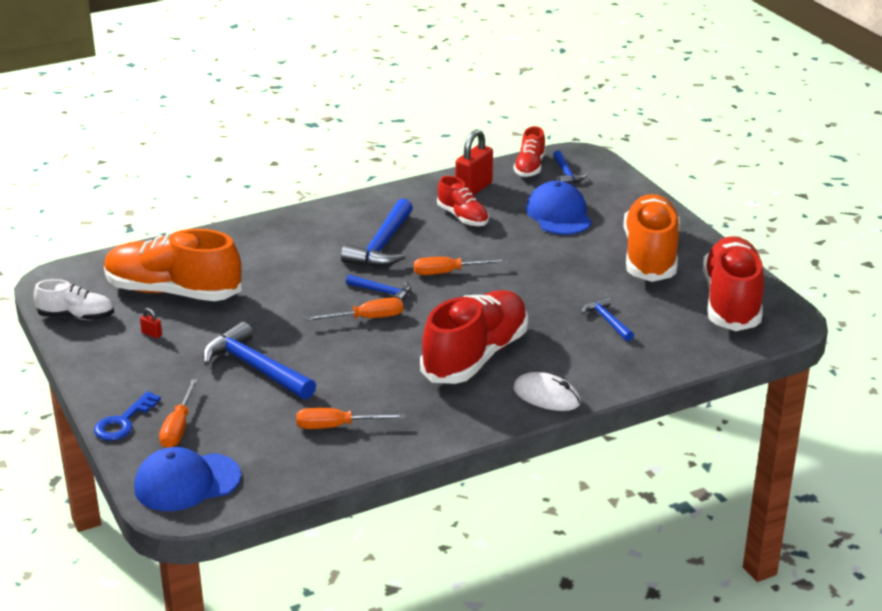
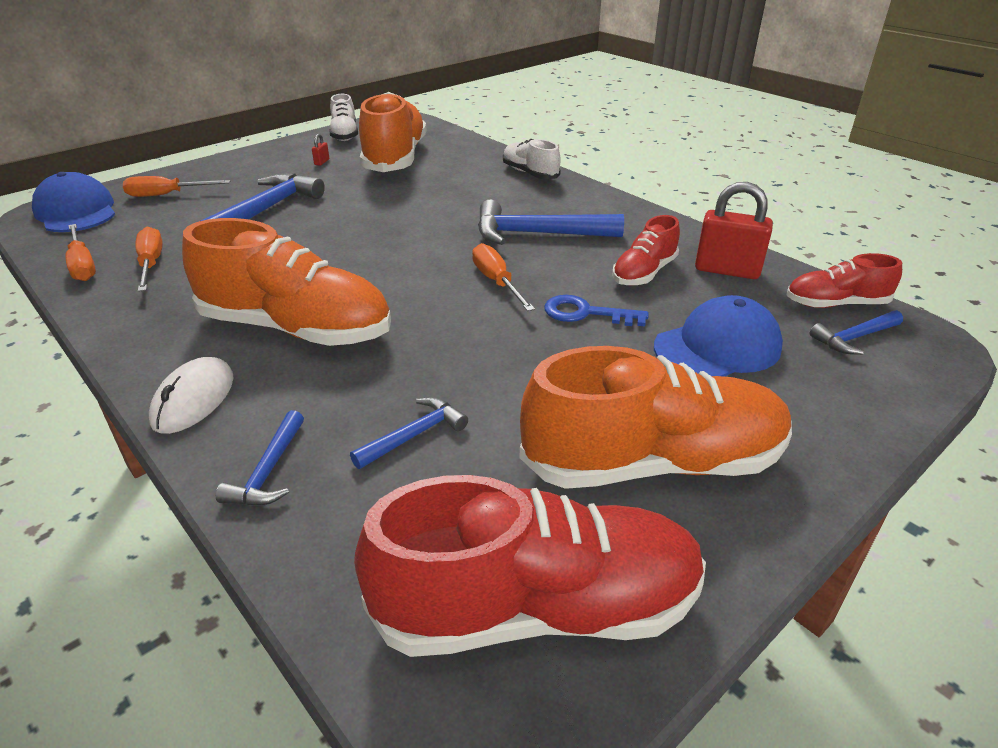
camera: 75 degrees right, 5 degrees up
(123, 422) = (181, 174): blue key -> blue key (586, 313)
(261, 230) = (530, 173): none -> white shoe
(367, 318) = (372, 248): orange screwdriver -> orange screwdriver (82, 265)
(382, 292) = (432, 249): blue hammer -> blue hammer (268, 471)
(475, 356) = (296, 328): red shoe -> orange shoe

